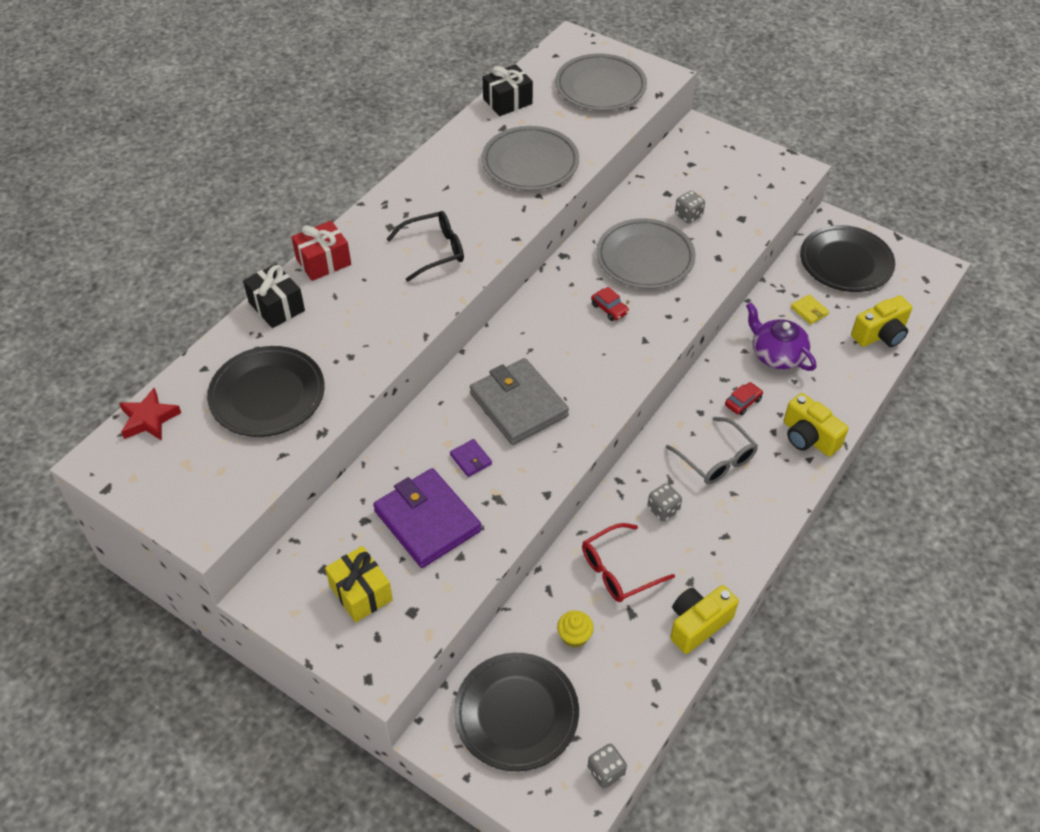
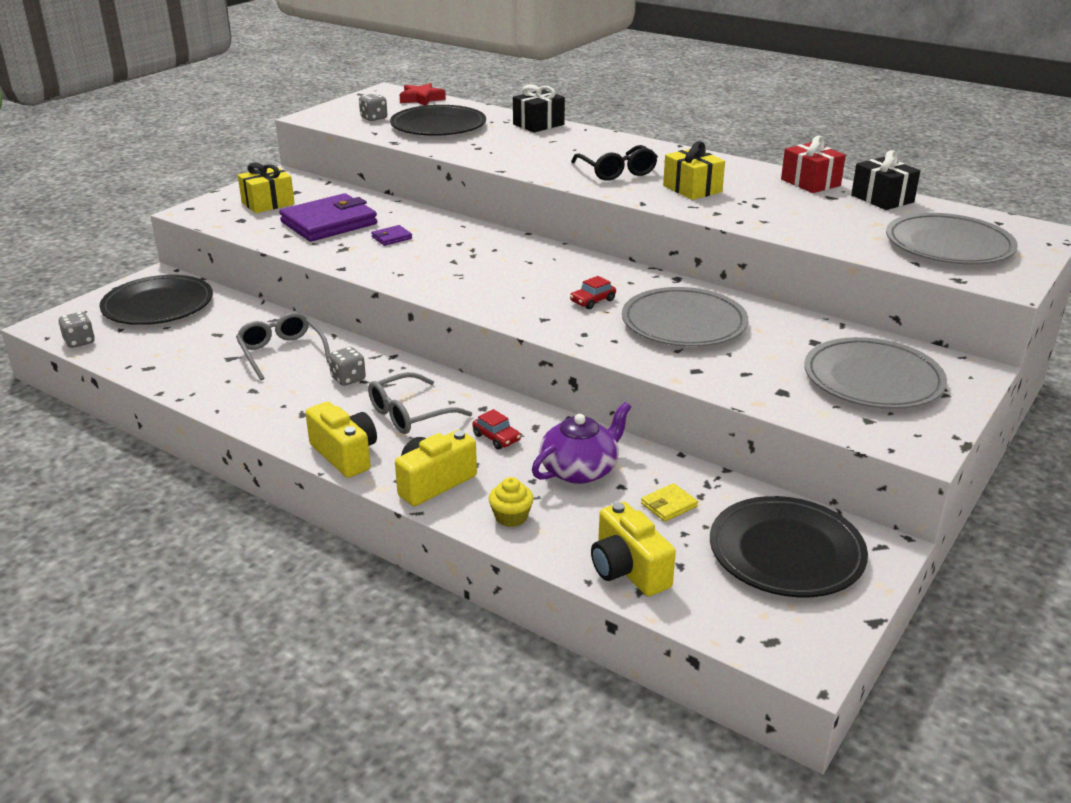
camera: 90 degrees right, 20 degrees down
(323, 261) = (596, 136): red gift -> red gift (810, 182)
(482, 205) = (692, 189): none -> yellow gift
(518, 405) = (455, 256): grey wallet -> none
(530, 163) = (773, 209): grey plate -> grey plate (873, 379)
(574, 636) = (219, 330): yellow cupcake -> yellow cupcake (511, 517)
(618, 570) = (281, 352): red glasses -> grey glasses
(688, 215) = (774, 354): grey dice -> grey dice (374, 118)
(698, 624) = (200, 392): yellow camera -> yellow camera (345, 455)

